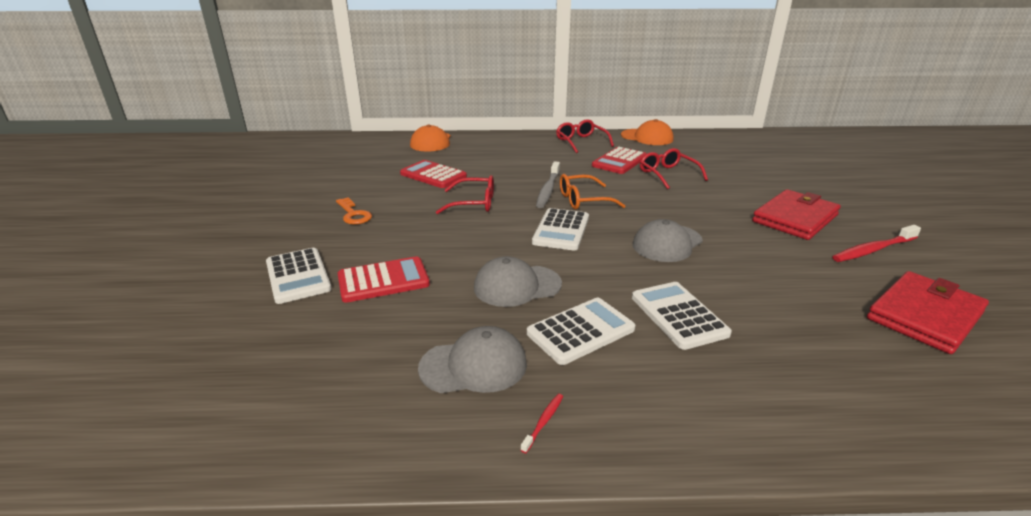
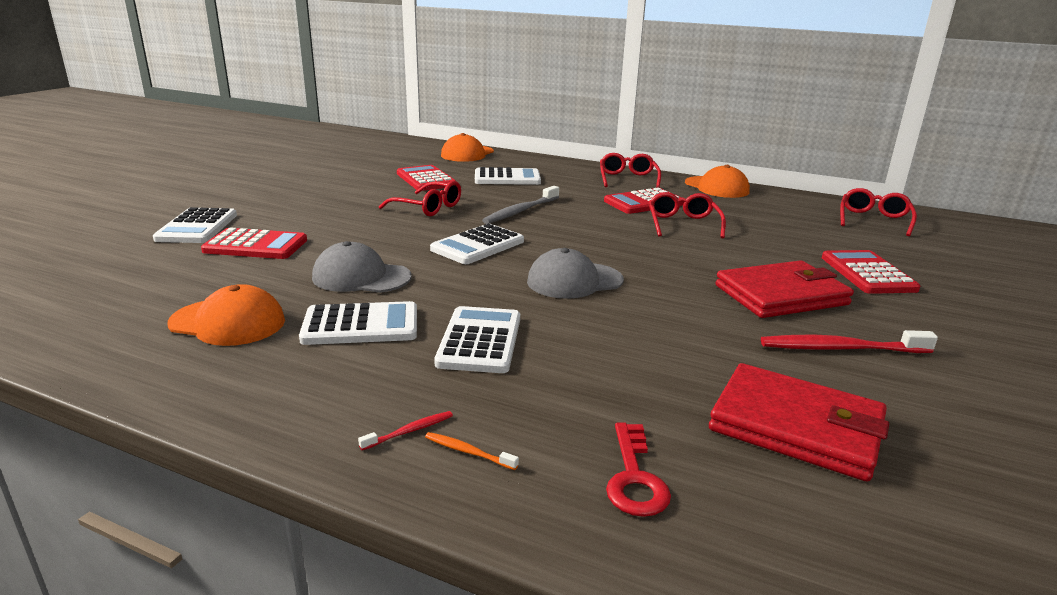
camera: 25 degrees right, 5 degrees down
(353, 214) = (308, 195): orange key -> none
(474, 366) = (228, 322): grey cap -> orange cap
(495, 160) = (507, 178): none -> white calculator
(543, 422) = (217, 377): red toothbrush -> red toothbrush (410, 431)
(582, 200) = (543, 227): orange glasses -> none
(766, 144) = (873, 220): none -> red glasses
(796, 410) = (468, 452): none -> orange toothbrush
(815, 188) = (867, 273): none -> red calculator
(903, 388) = (634, 478): none -> red key
(924, 316) = (796, 427): red wallet -> red wallet turned 45 degrees clockwise

